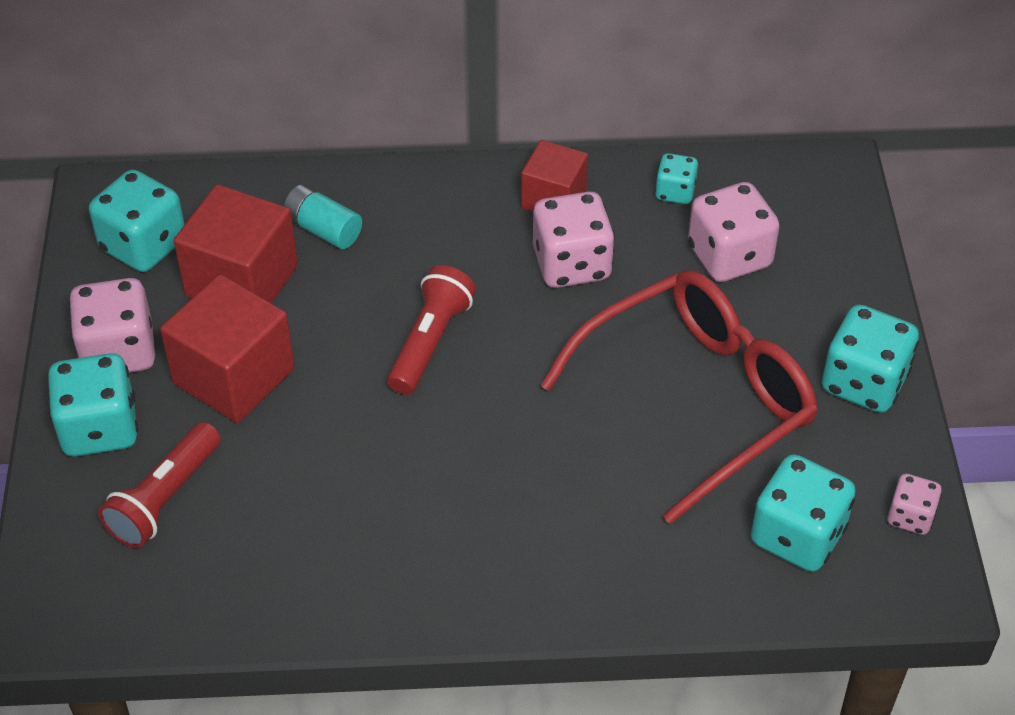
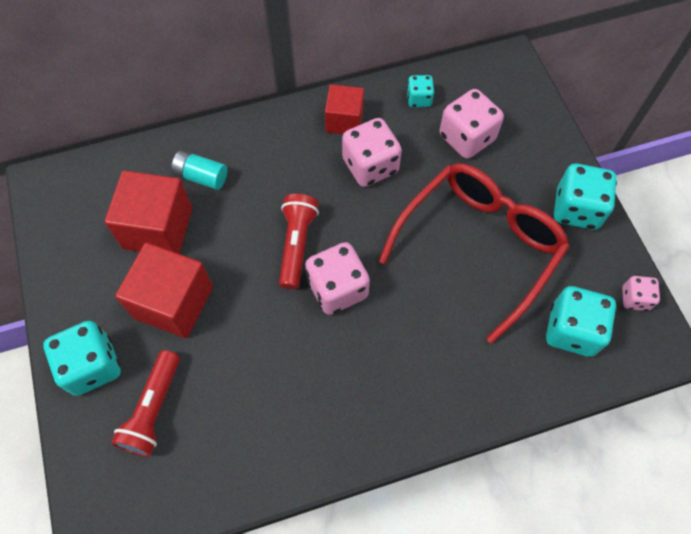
camera: 15 degrees left, 15 degrees up
(119, 352) = (89, 303): pink dice -> pink dice (337, 289)
(143, 245) = (83, 216): turquoise dice -> none

